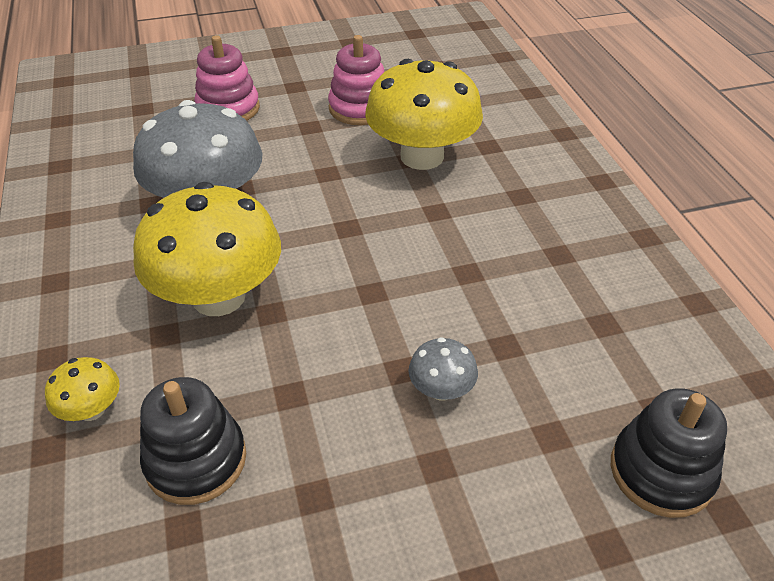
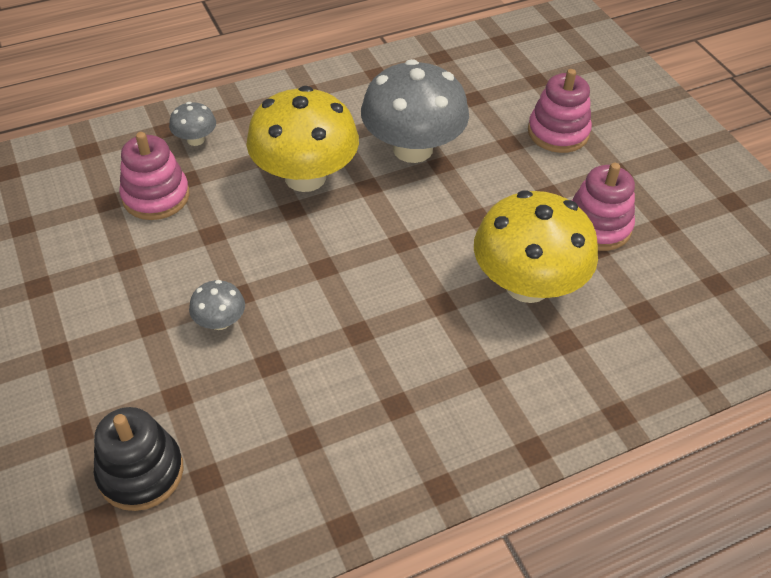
camera: 80 degrees right, 5 degrees up
(92, 409) = (195, 139): yellow mushroom -> grey mushroom
(196, 460) = (156, 196): black stacking toy -> pink stacking toy

